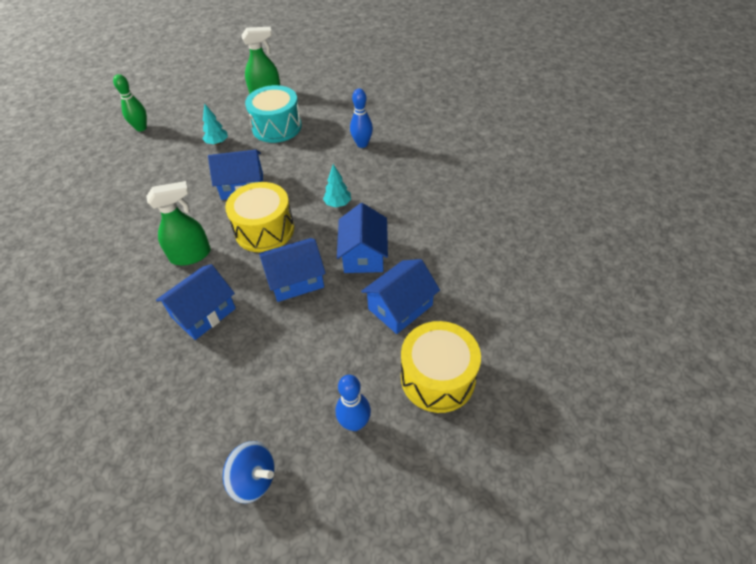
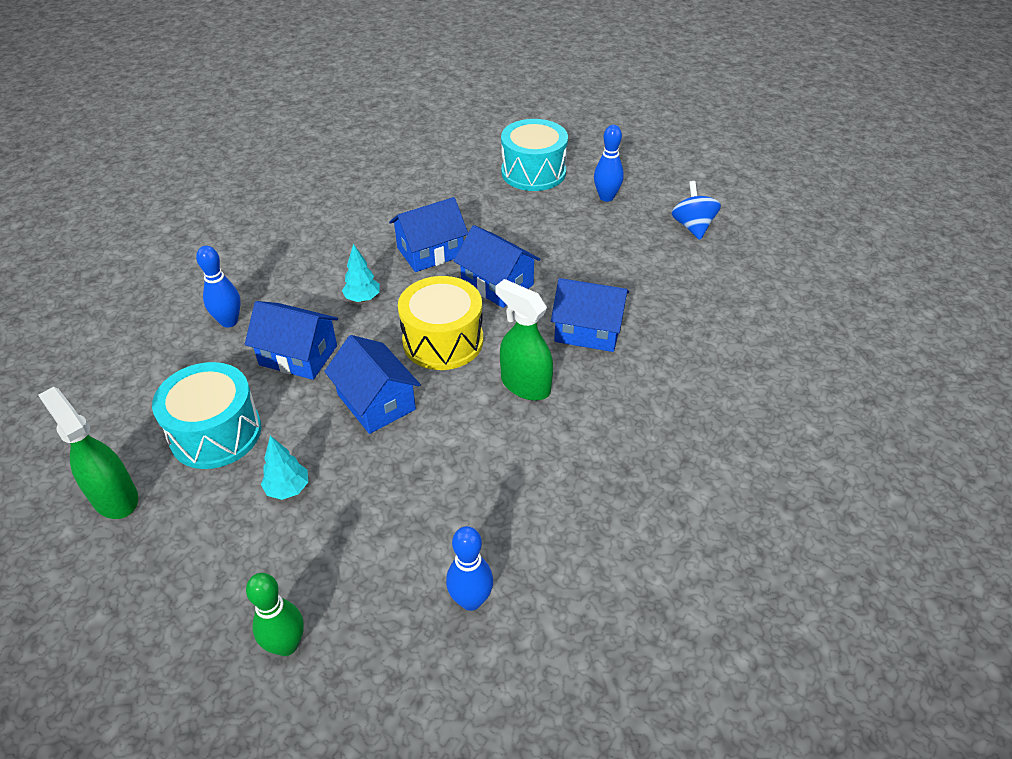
camera: 120 degrees left, 5 degrees down
(95, 184) = (471, 600): none -> blue bowling pin
(400, 307) = (479, 209): blue house -> blue house (298, 355)
(437, 378) = (533, 172): yellow drum -> turquoise drum

